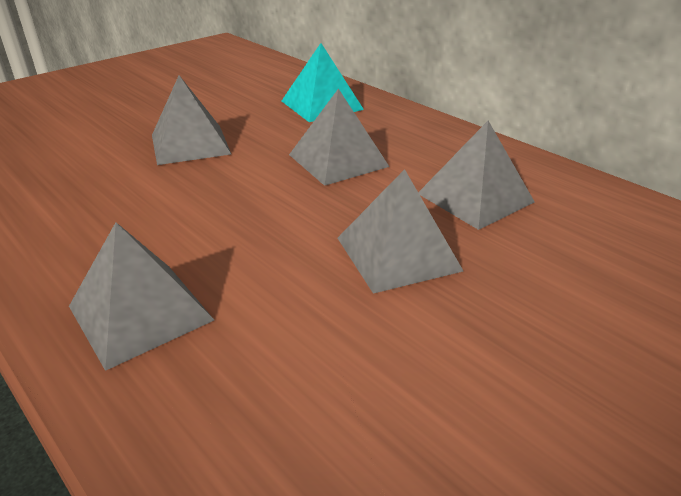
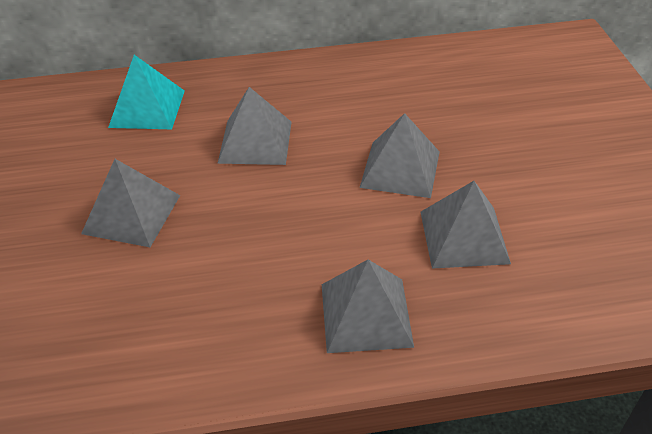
camera: 55 degrees left, 10 degrees up
(475, 197) = (369, 105): grey pyramid -> grey pyramid (463, 237)

